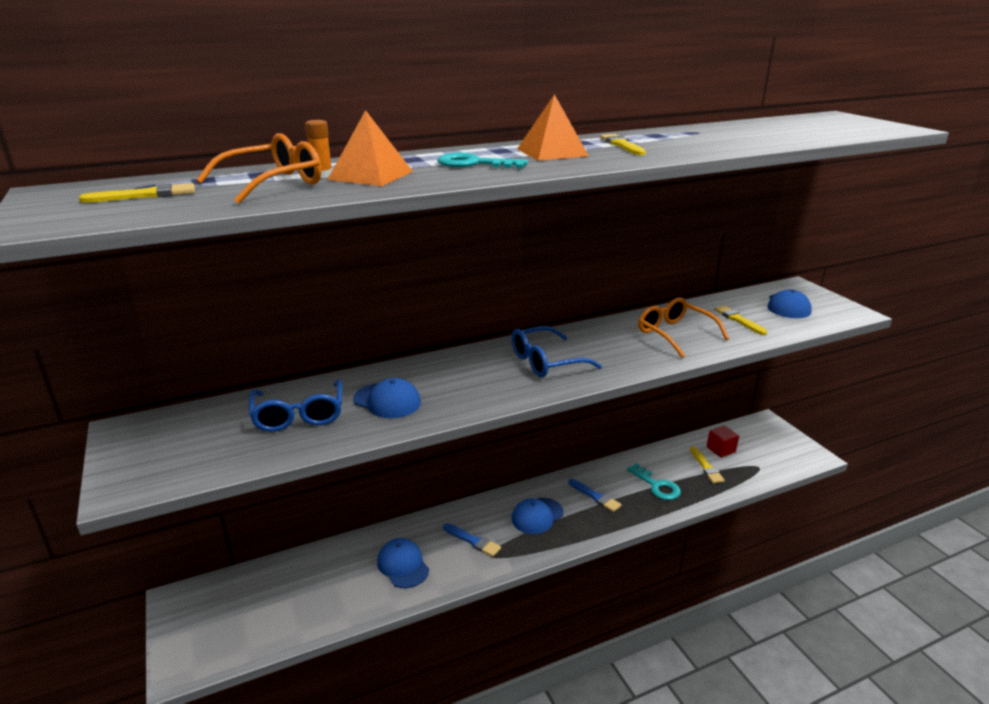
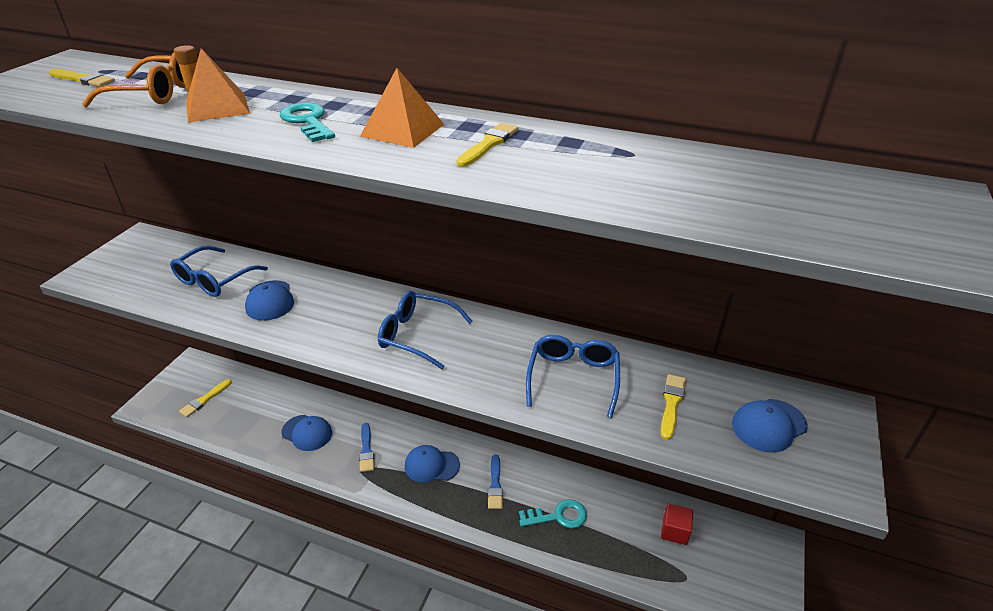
camera: 45 degrees right, 10 degrees up
(403, 565) = (307, 433): blue cap -> blue cap turned 105 degrees clockwise
(657, 486) = (558, 516): turquoise key -> turquoise key turned 105 degrees counterclockwise
(675, 334) = (573, 378): orange glasses -> blue glasses
(706, 467) = (632, 536): yellow brush -> yellow brush (204, 400)

